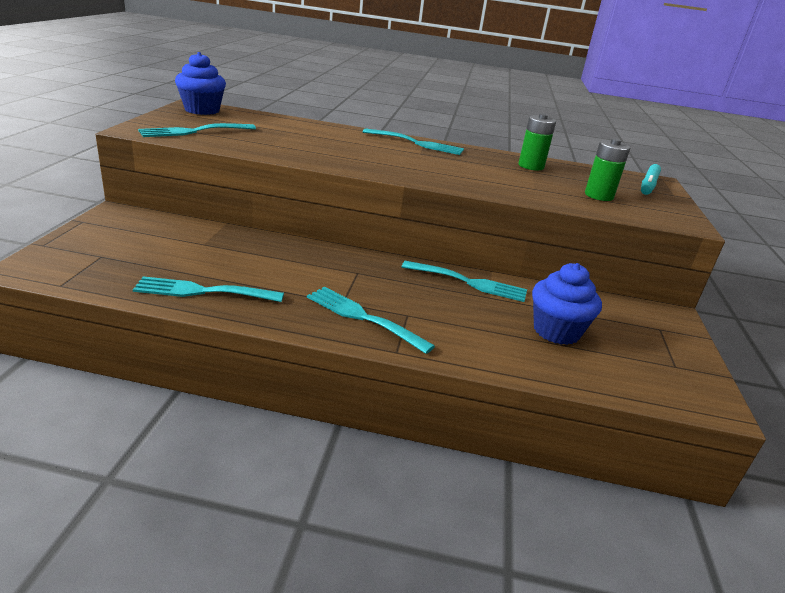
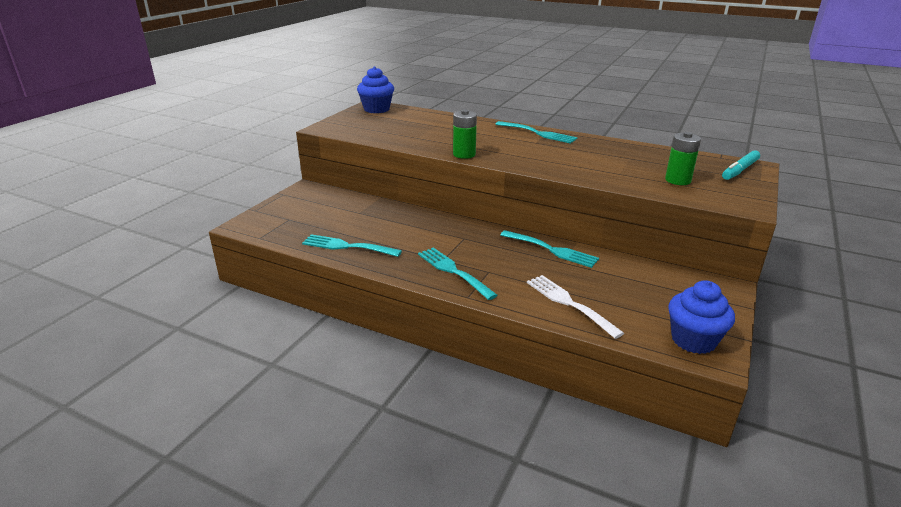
camera: 20 degrees right, 0 degrees up
(194, 131) = (363, 128): turquoise fork -> none
(522, 349) = (569, 303): none -> white fork
(531, 166) = (631, 153): green battery -> green battery (464, 154)
(556, 331) = (606, 292): blue cupcake -> blue cupcake (693, 340)

